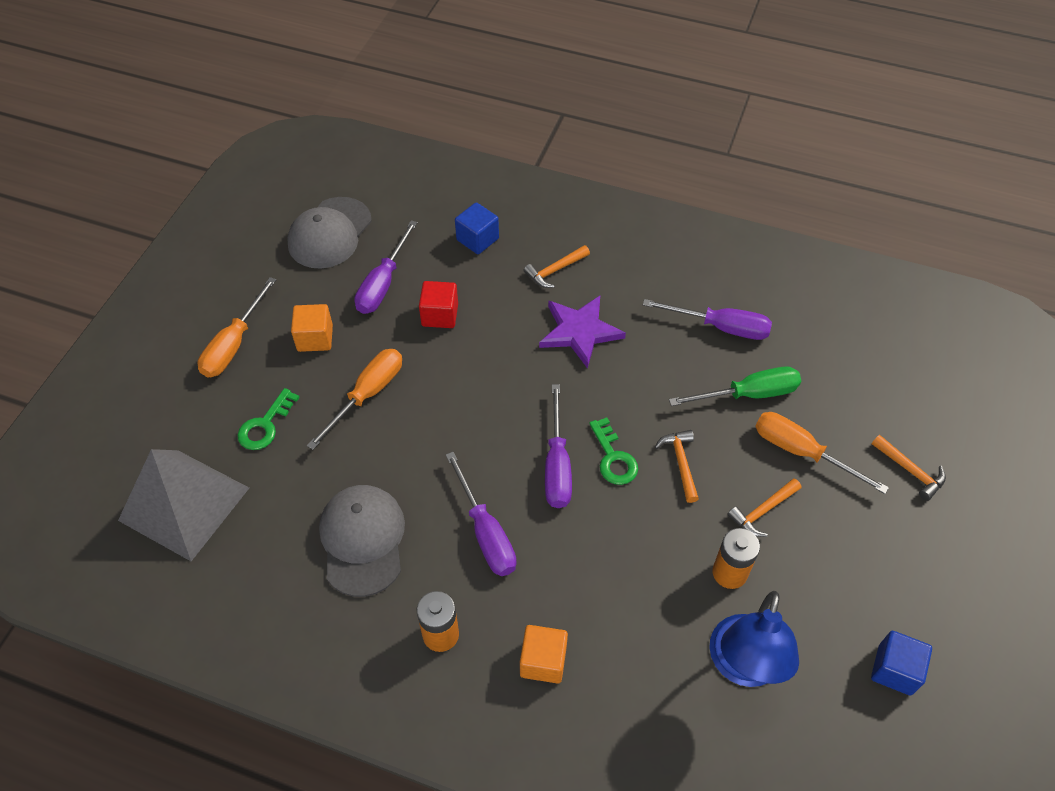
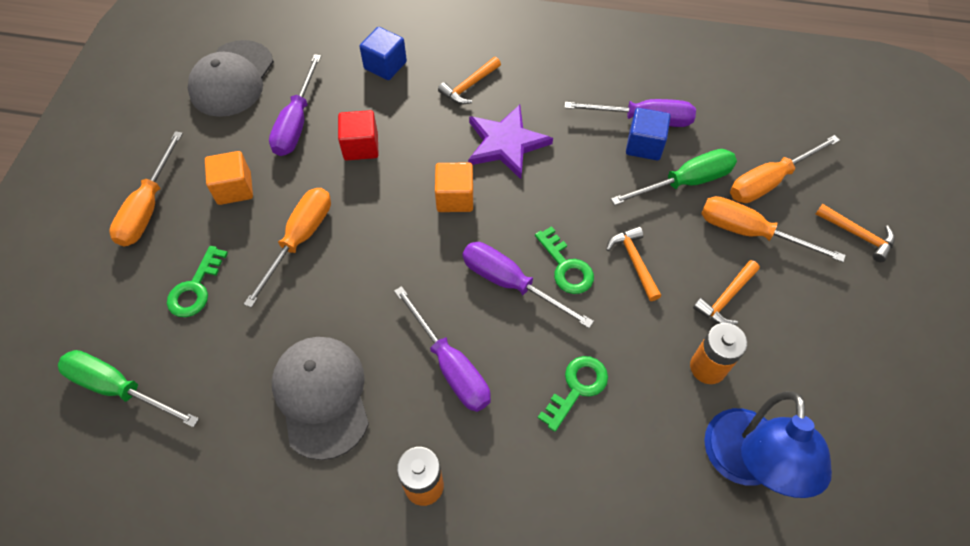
camera: 10 degrees left, 5 degrees up
(184, 504) = (119, 388): grey pyramid -> green screwdriver
(543, 661) = (538, 496): orange cube -> orange cube (455, 198)
(557, 465) = (510, 283): purple screwdriver -> purple screwdriver turned 135 degrees clockwise
(600, 571) = (577, 388): none -> green key
(833, 405) = (769, 181): none -> orange screwdriver
(894, 670) = (893, 441): blue cube -> blue cube (644, 145)

